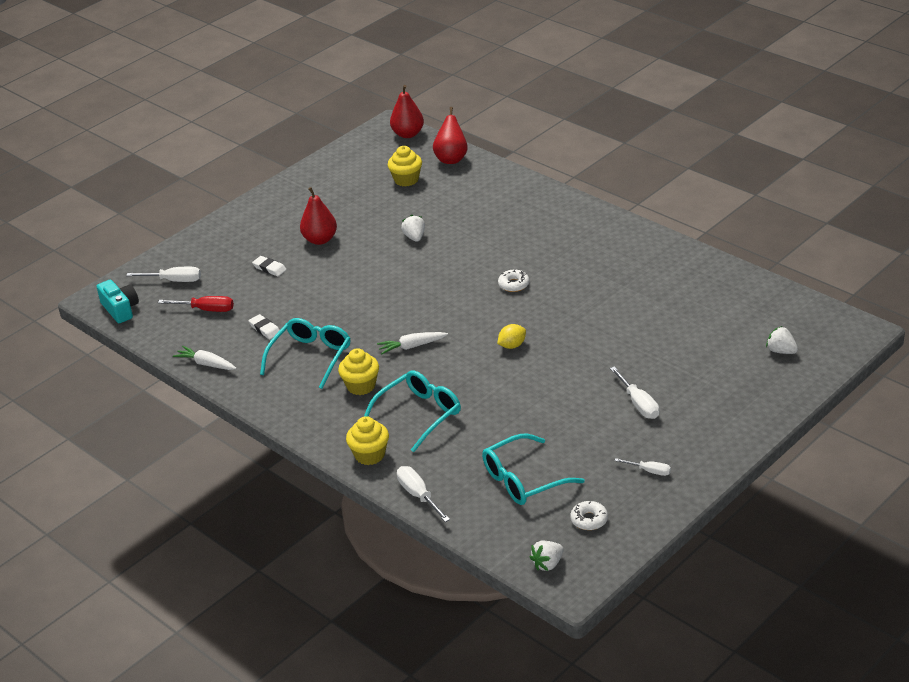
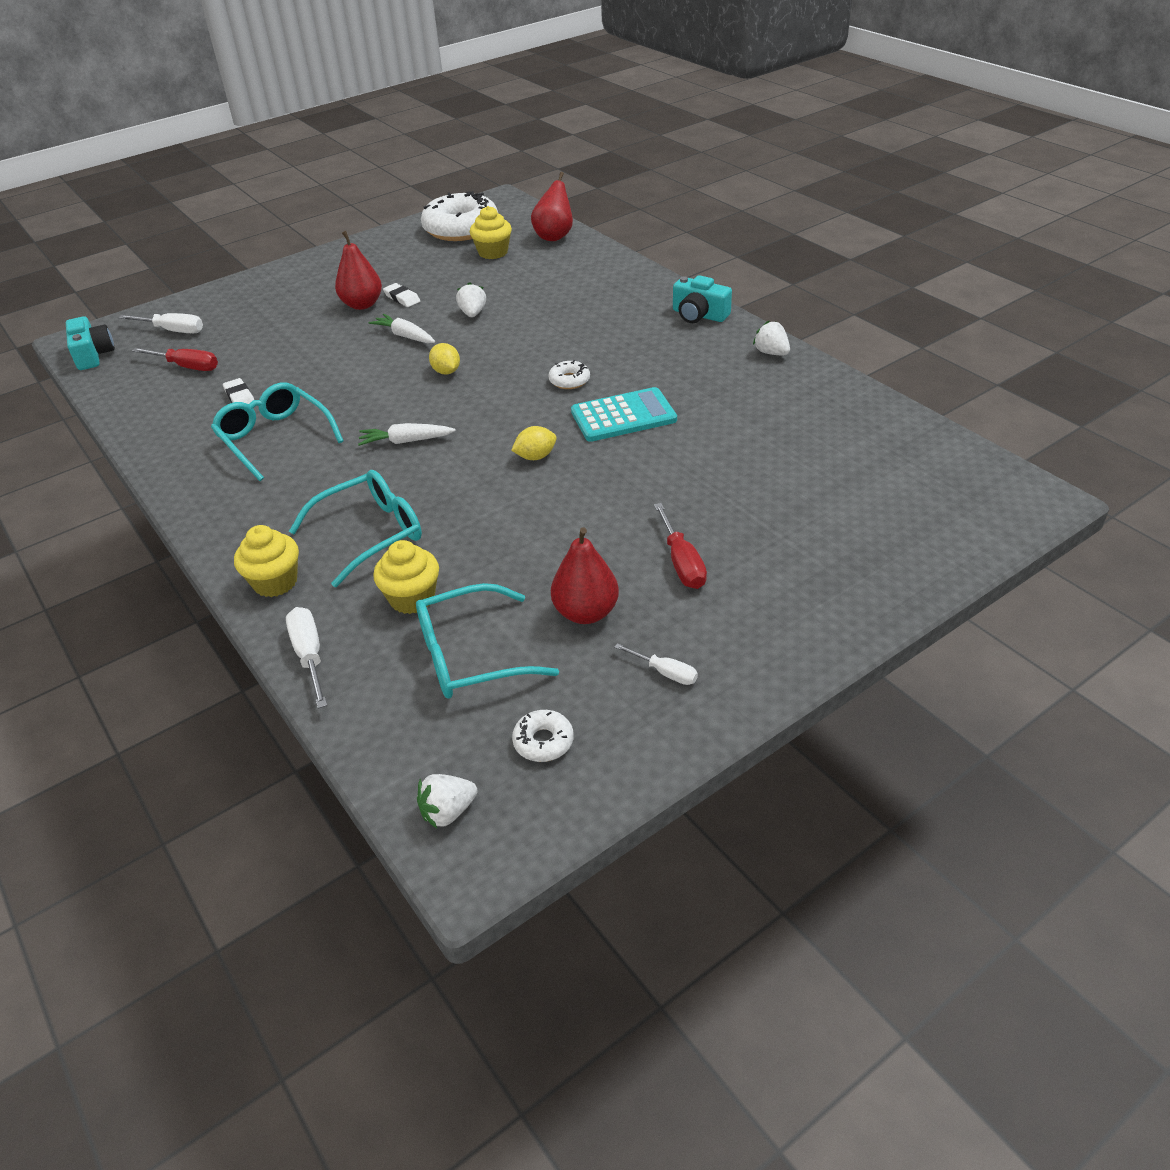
camera: 10 degrees right, 5 degrees up
(206, 364) = (146, 430): white carrot -> white carrot (405, 336)
(269, 268) = (287, 329): white eraser -> white eraser (402, 298)
(311, 357) = (274, 438): turquoise glasses -> turquoise glasses turned 75 degrees counterclockwise
(361, 386) = (315, 484): yellow cupcake -> yellow cupcake (412, 598)
(368, 159) = (461, 228): none -> white donut
(408, 134) = (517, 208): red pear -> red pear (586, 612)
(416, 289) = (446, 371): none -> yellow lemon
(564, 307) = (623, 416): none -> turquoise calculator
(593, 218) = (699, 315): none -> turquoise camera
(639, 404) = (682, 563): white screwdriver -> red screwdriver
(781, 351) = (913, 513): white strawberry -> white strawberry (771, 353)

